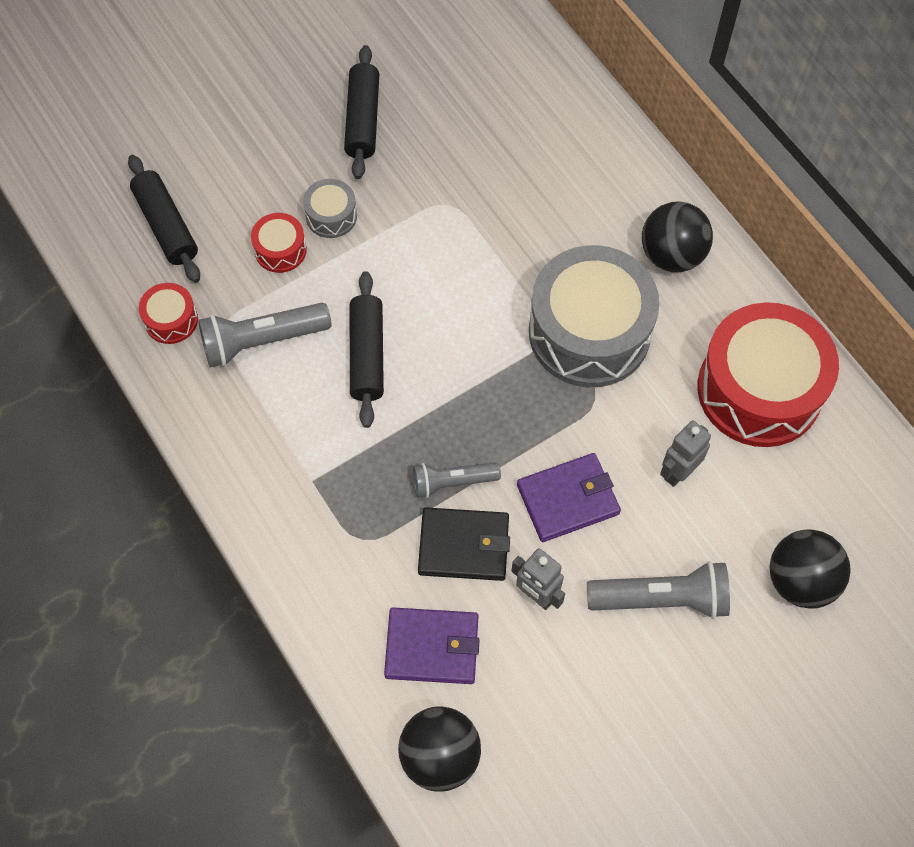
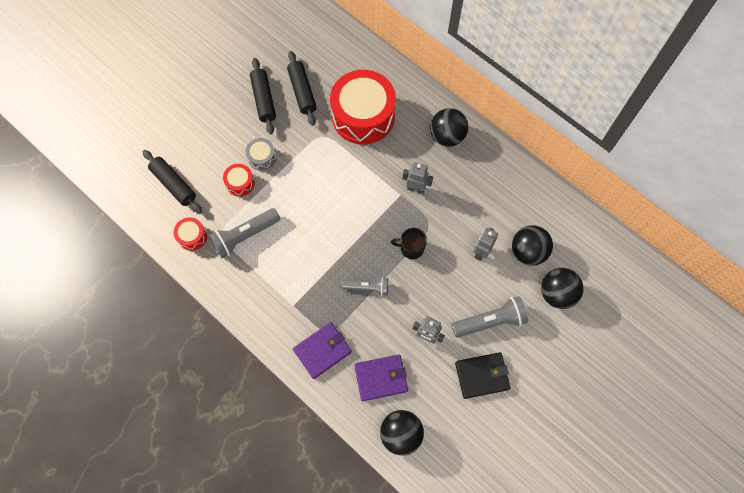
camera: 15 degrees left, 5 degrees up
(367, 355) = (303, 230): black rolling pin -> black rolling pin (302, 92)
(452, 482) = (367, 287): grey flashlight -> grey flashlight turned 150 degrees counterclockwise
(464, 546) = (382, 320): black wallet -> black wallet (482, 376)
(552, 433) = (411, 248): none -> black mug
(568, 499) = (429, 281): purple wallet -> purple wallet (322, 351)
(589, 332) = (415, 188): grey drum -> grey robot
(759, 390) = (510, 198): red drum -> red drum (363, 116)
(766, 492) = (528, 251): none -> black ball

